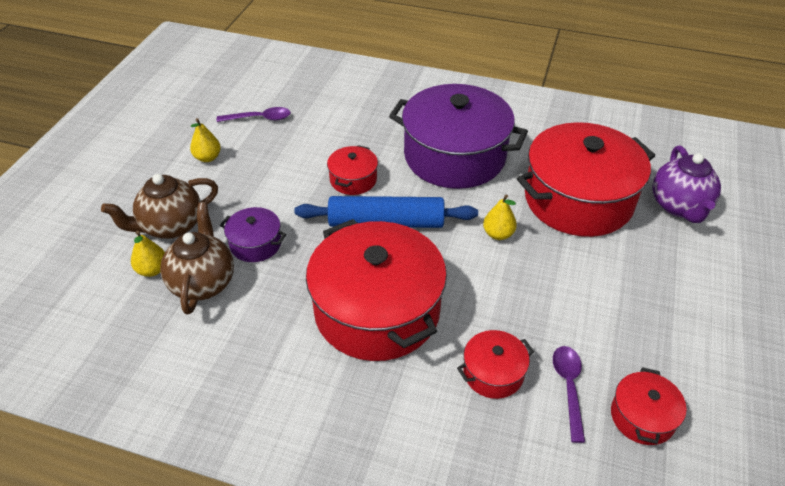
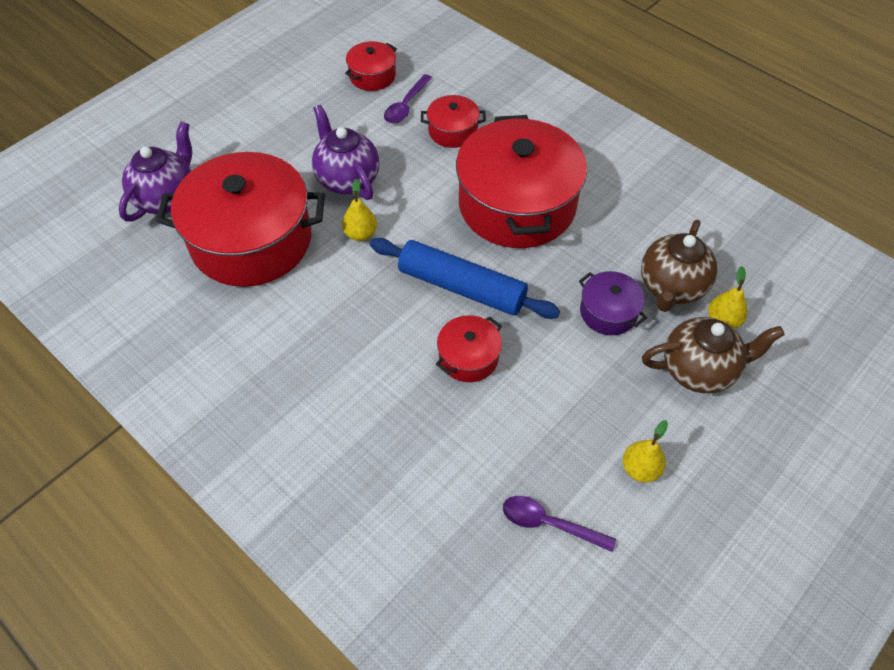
camera: 155 degrees left, 10 degrees up
(454, 156) = (331, 345): purple pot -> none
(552, 277) = (347, 179): none -> purple teapot

